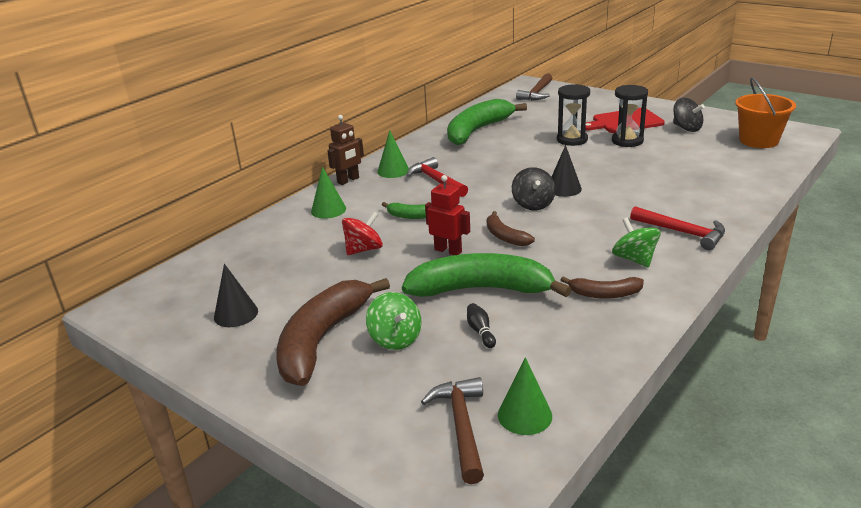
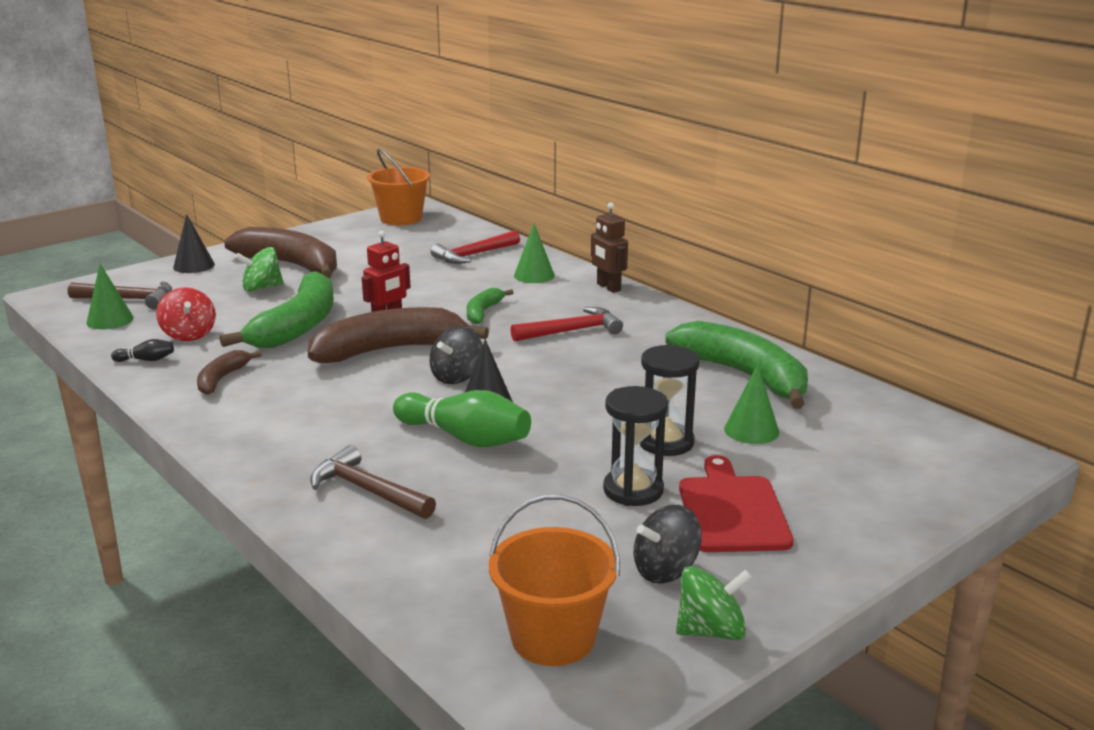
camera: 100 degrees right, 5 degrees down
(157, 308) = (401, 218): none -> orange bucket
(236, 314) = (364, 240): black cone -> black cone (194, 265)
(364, 249) = (428, 286): red spinning top -> red spinning top (189, 334)
(393, 171) = (621, 311): green cone -> green cone (751, 430)
(480, 331) = (231, 318): black bowling pin -> black bowling pin (146, 360)
(505, 236) = (390, 350): brown banana -> brown banana, size x2.03
(533, 204) = (457, 376): black spinning top -> black spinning top turned 60 degrees counterclockwise
(537, 93) = (934, 454): brown hammer -> brown hammer (367, 490)
(613, 186) = (465, 438): none -> green bowling pin
(634, 259) = (267, 409): green spinning top -> green spinning top (711, 631)
(683, 233) = (292, 454): red hammer -> red hammer (473, 255)

